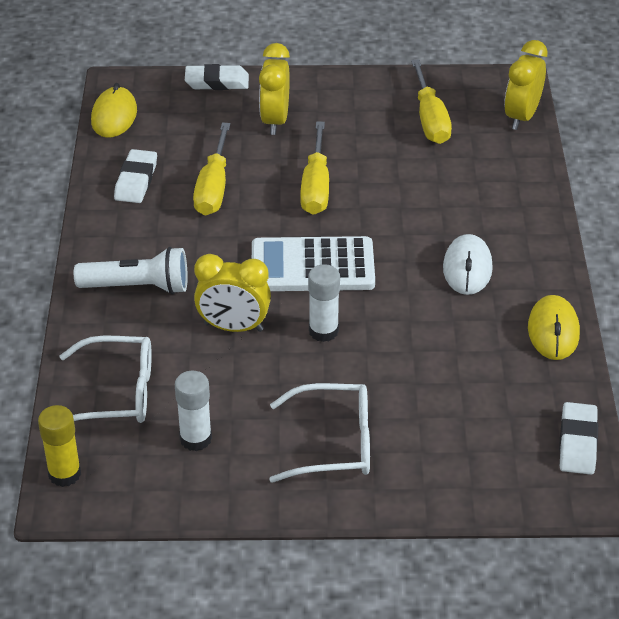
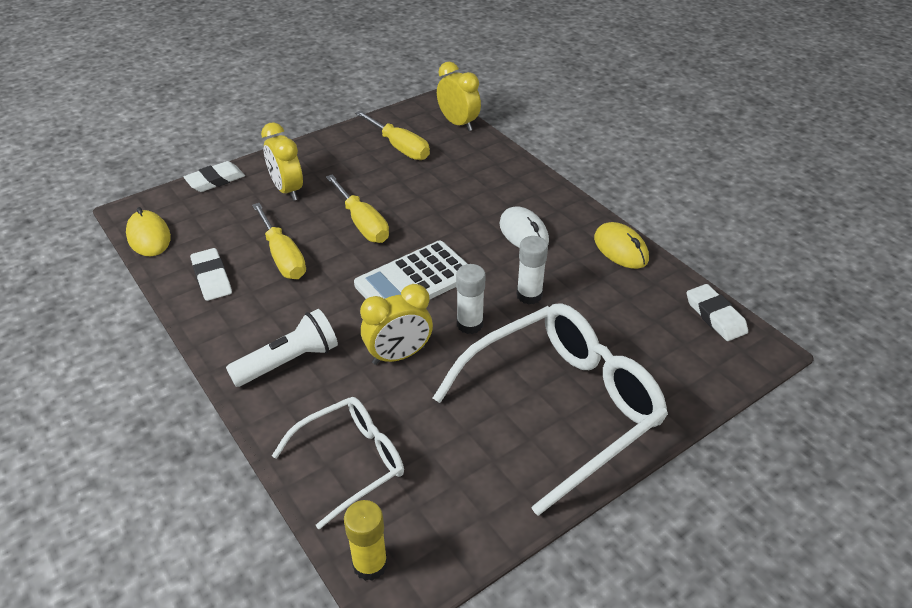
camera: 35 degrees left, 0 degrees up
(195, 439) = (454, 464): white glue stick -> white glue stick (529, 295)
(334, 443) = (562, 406): white glasses -> white glasses, size x1.73
(521, 117) = (458, 123): yellow clock -> yellow clock turned 150 degrees clockwise

